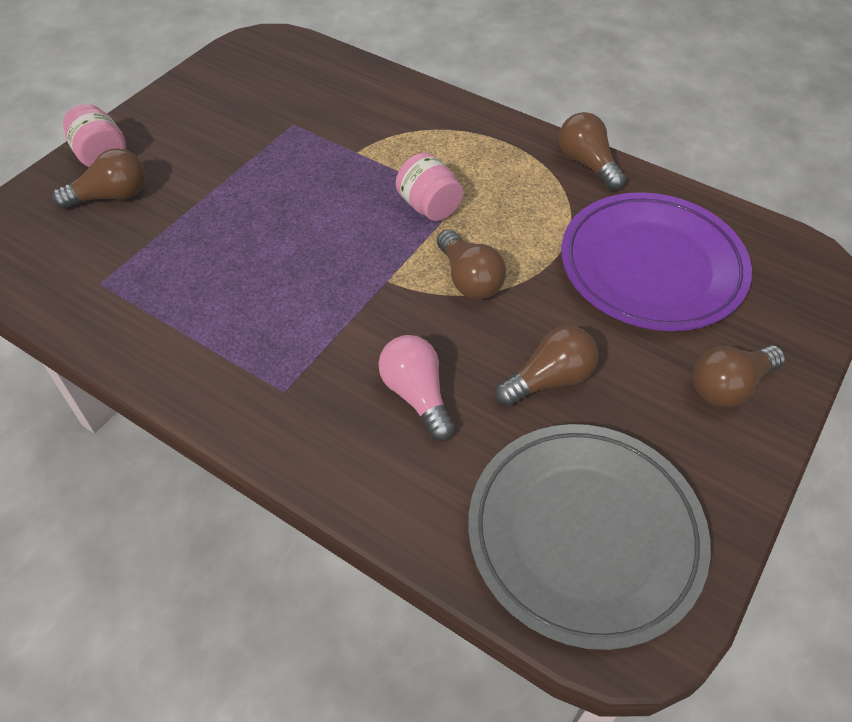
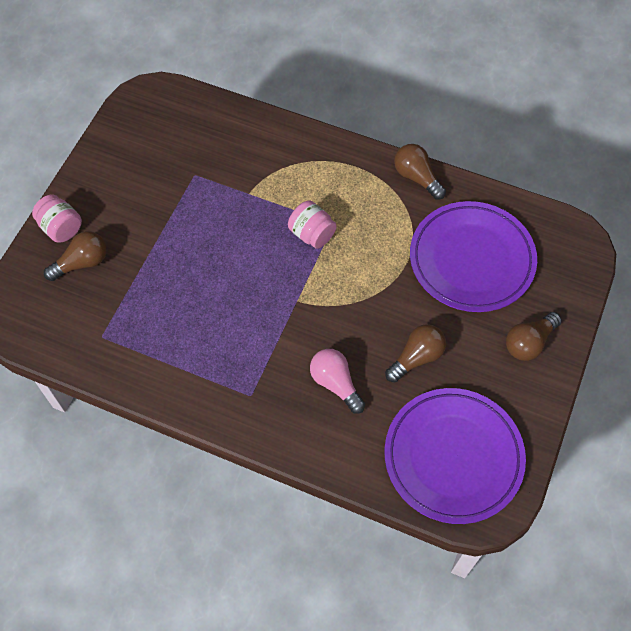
camera: 10 degrees left, 10 degrees up
(469, 279) = (351, 290): brown light bulb -> none
(584, 535) = (453, 457): grey plate -> purple plate

